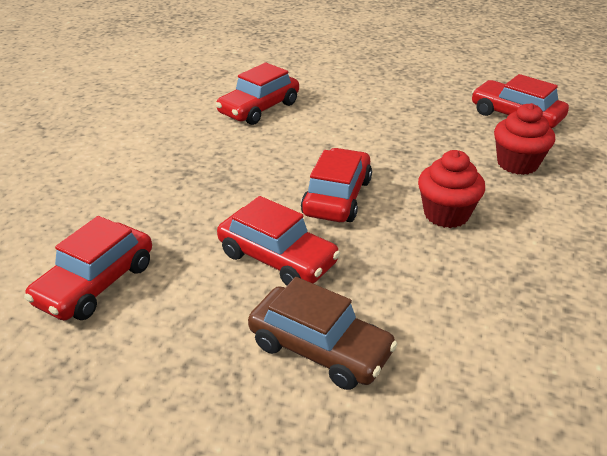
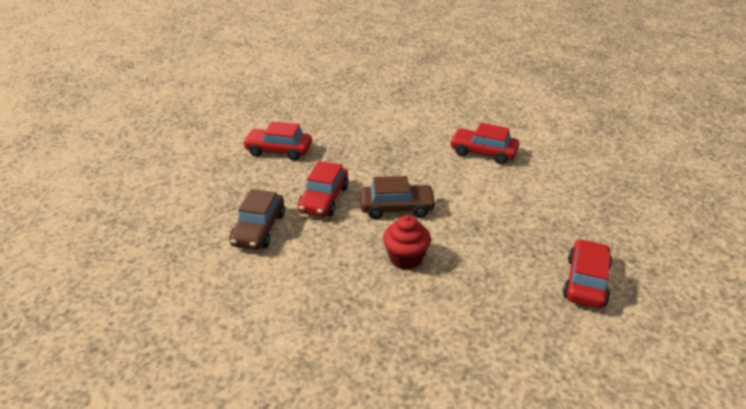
camera: 70 degrees right, 0 degrees up
(337, 197) = (397, 208): red car -> brown car
(517, 164) = (501, 289): red cupcake -> none

